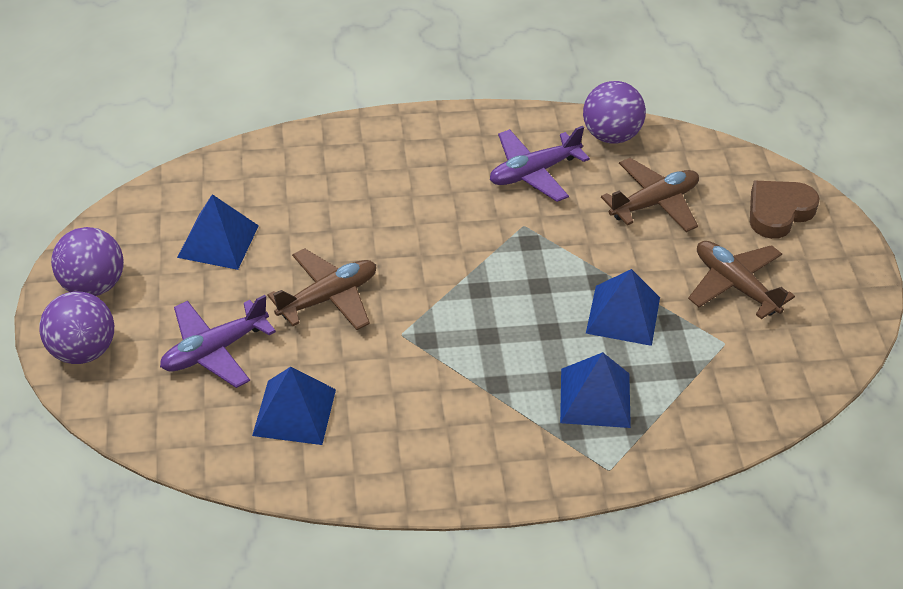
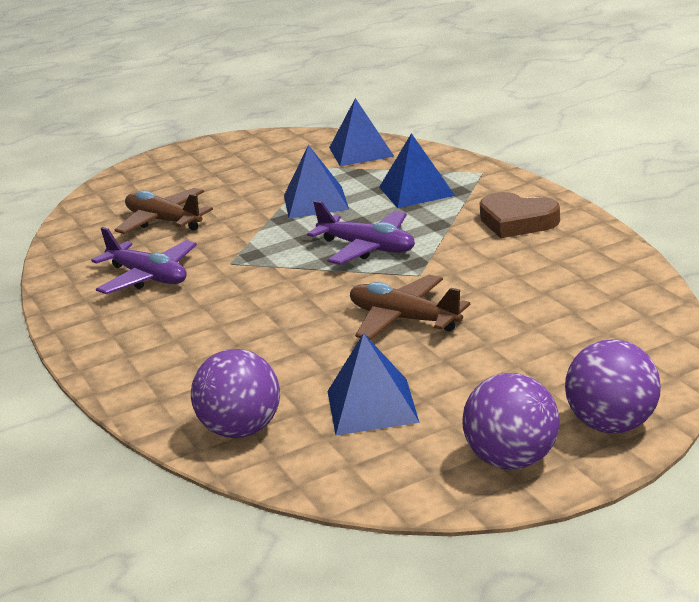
camera: 105 degrees left, 20 degrees down
(214, 350) = (530, 351): purple plane -> purple plane (367, 248)
(294, 412) = (560, 290): blue pyramid -> blue pyramid (361, 151)
(610, 135) = (72, 258): purple ball -> purple ball (242, 430)
(735, 285) = (249, 176): brown plane -> none
(778, 212) = (148, 179): brown heart -> brown heart (517, 221)

